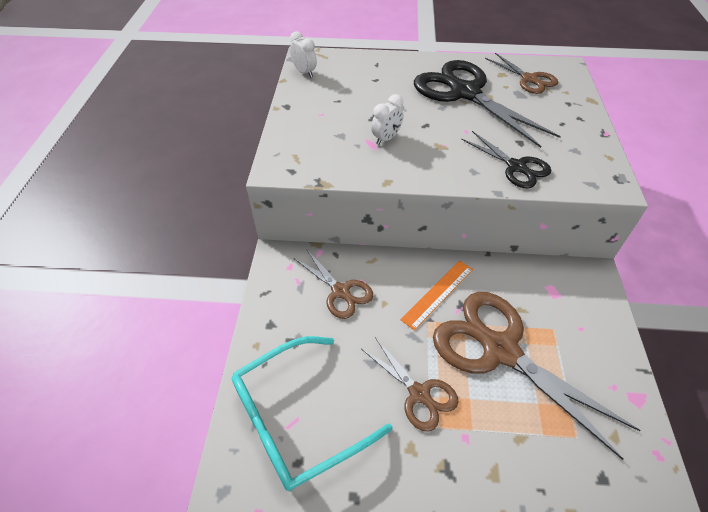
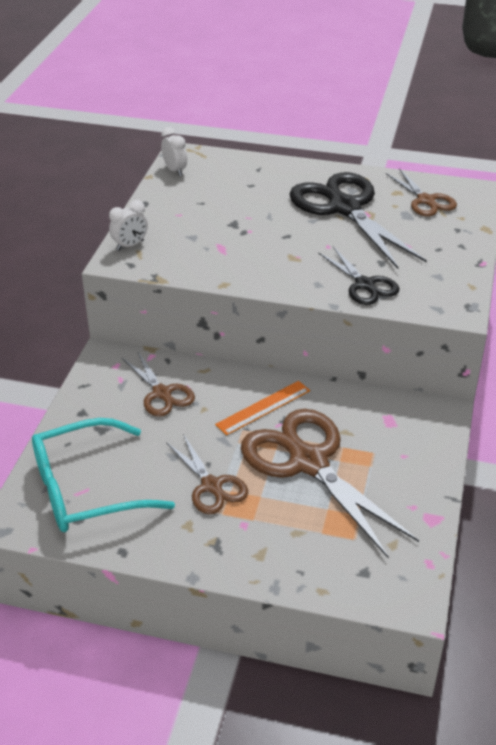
camera: 10 degrees right, 10 degrees down
(386, 138) = (239, 245): white clock -> white clock (130, 245)

